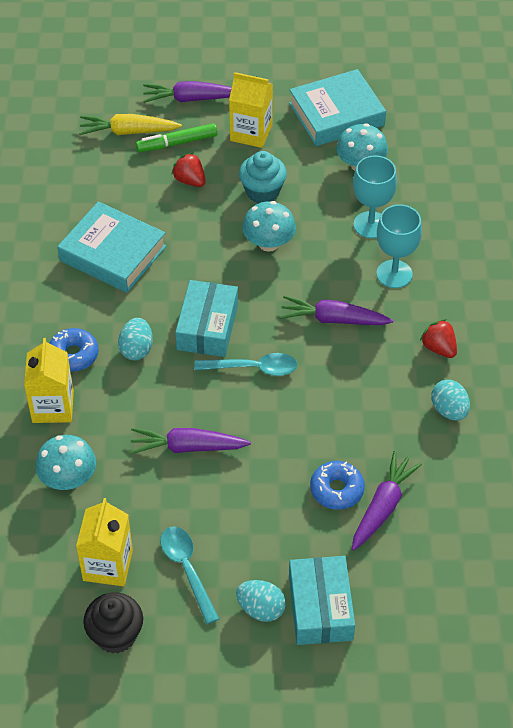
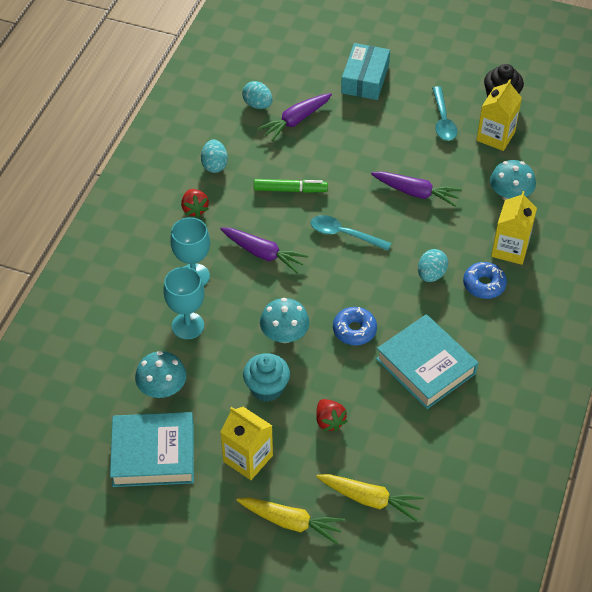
camera: 160 degrees left, 0 degrees up
(177, 143) = (326, 469): green marker -> green marker (290, 190)
(190, 99) = (291, 522): purple carrot -> yellow carrot
(207, 327) = (367, 276): turquoise box -> none
(261, 609) = (403, 88): turquoise egg -> turquoise egg (257, 105)
(337, 490) = (322, 138): blue donut -> blue donut (354, 330)

